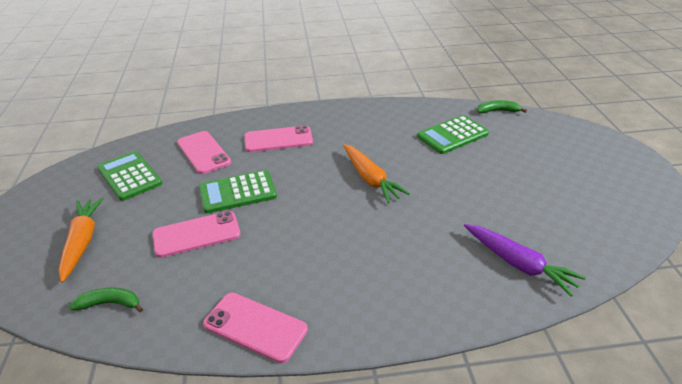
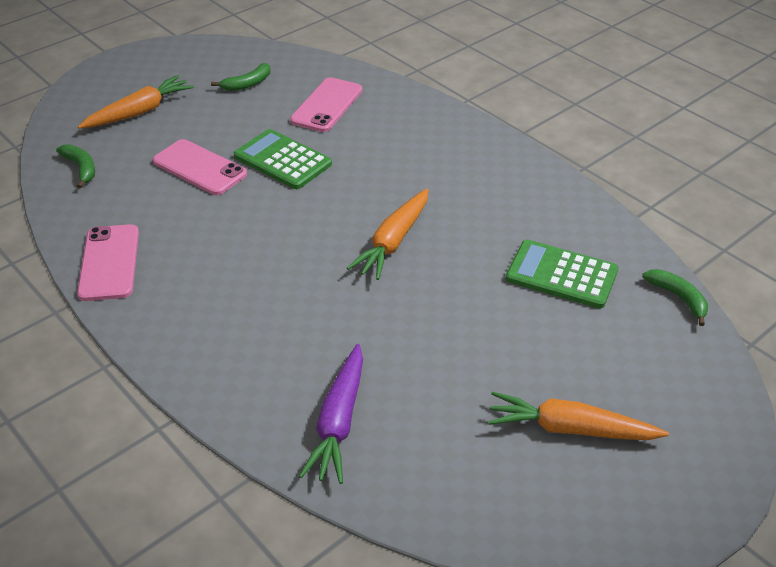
camera: 55 degrees right, 5 degrees up
(129, 176) = (247, 84): green calculator -> green banana
(278, 139) = (401, 141): pink phone -> none
(572, 180) = (570, 429): none -> orange carrot

